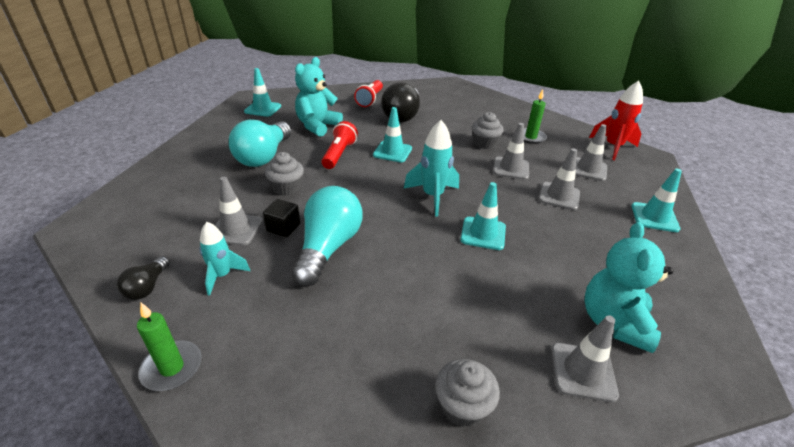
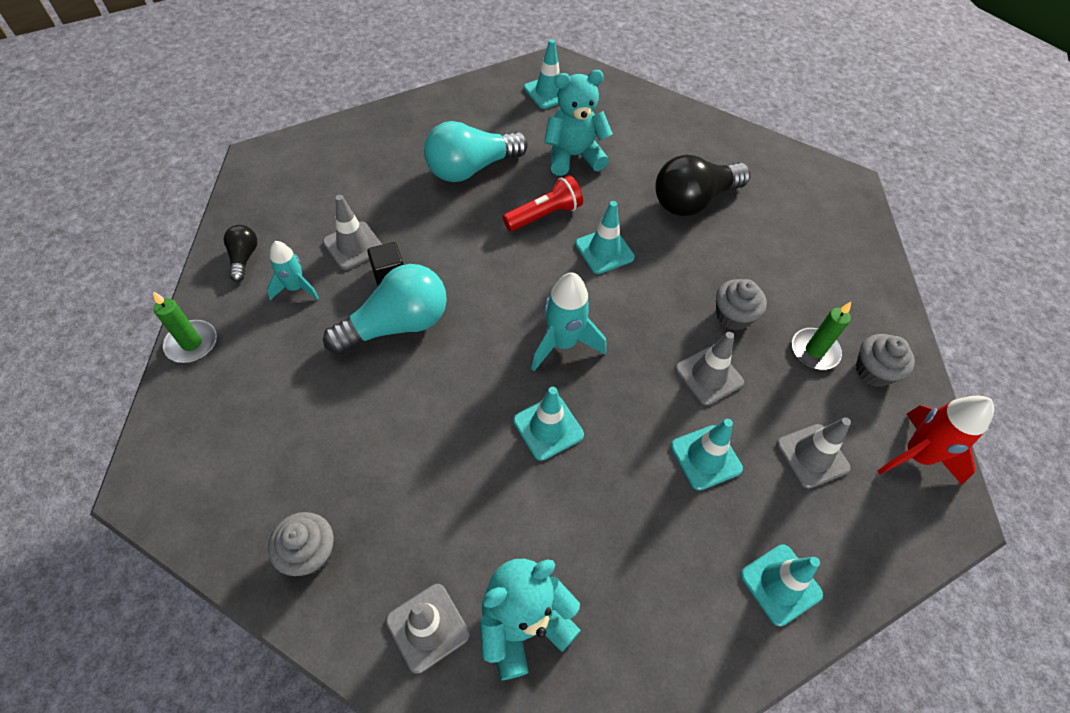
camera: 45 degrees right, 20 degrees up
(147, 287) = (244, 258): black light bulb -> black light bulb turned 120 degrees clockwise
(286, 188) = (444, 226): grey cupcake -> grey cupcake (873, 371)
(370, 100) = (688, 149): red flashlight -> none
(559, 196) = (705, 457): grey traffic cone -> turquoise traffic cone

